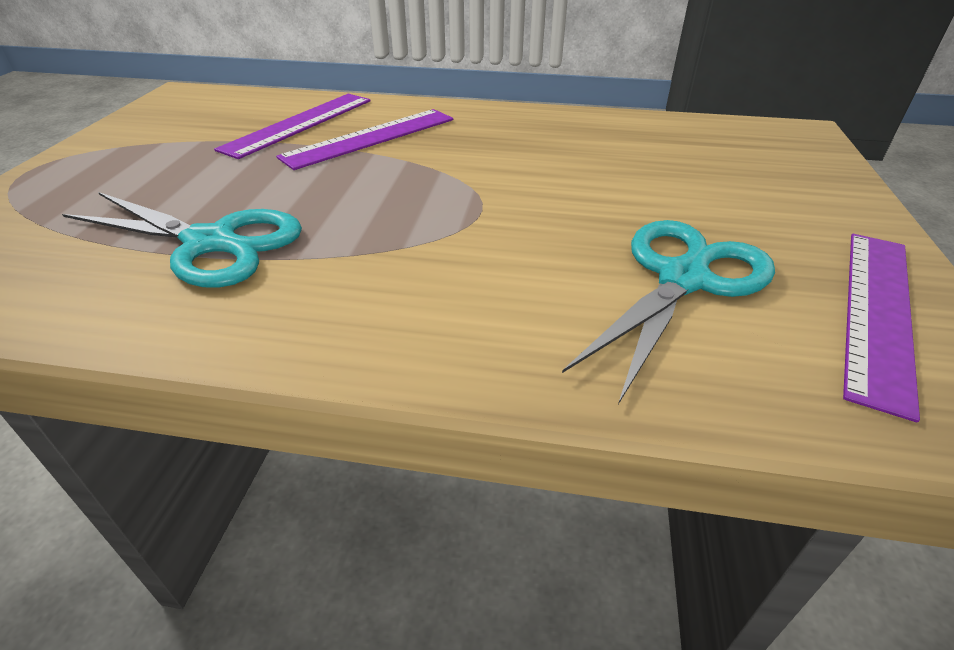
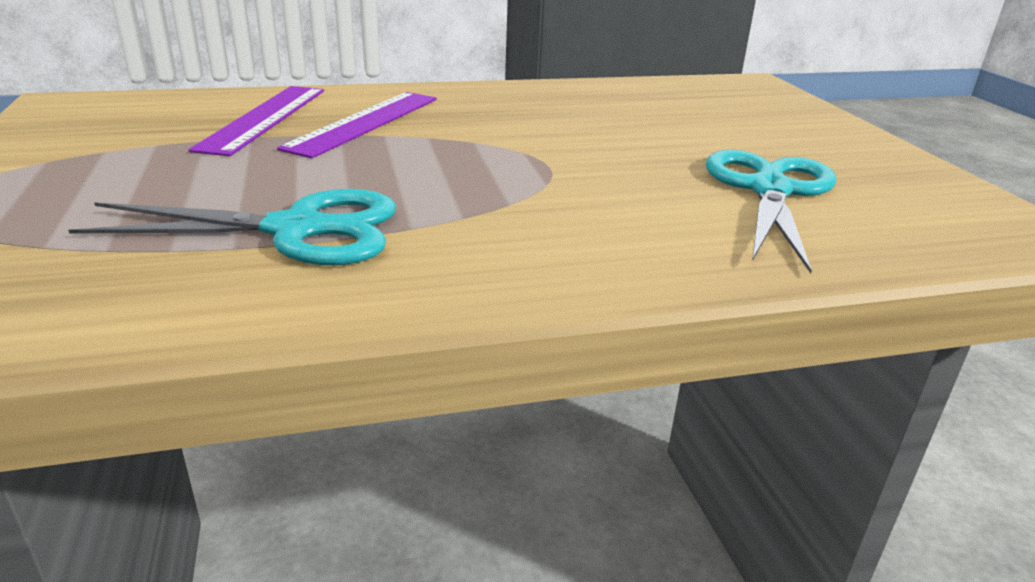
camera: 25 degrees left, 10 degrees down
(877, 311) = (917, 189): purple ruler -> none

